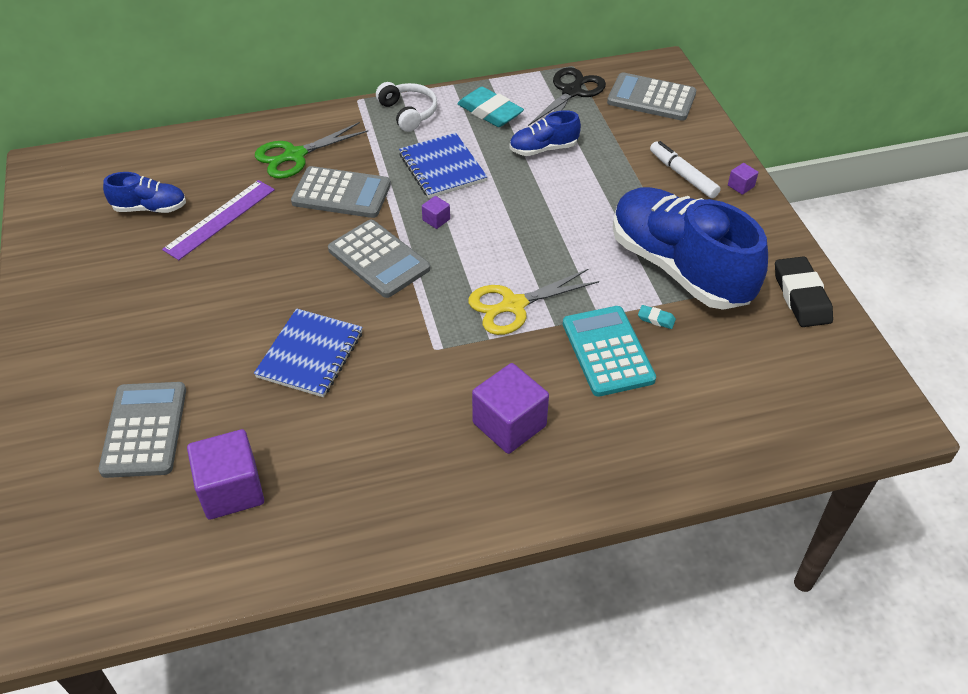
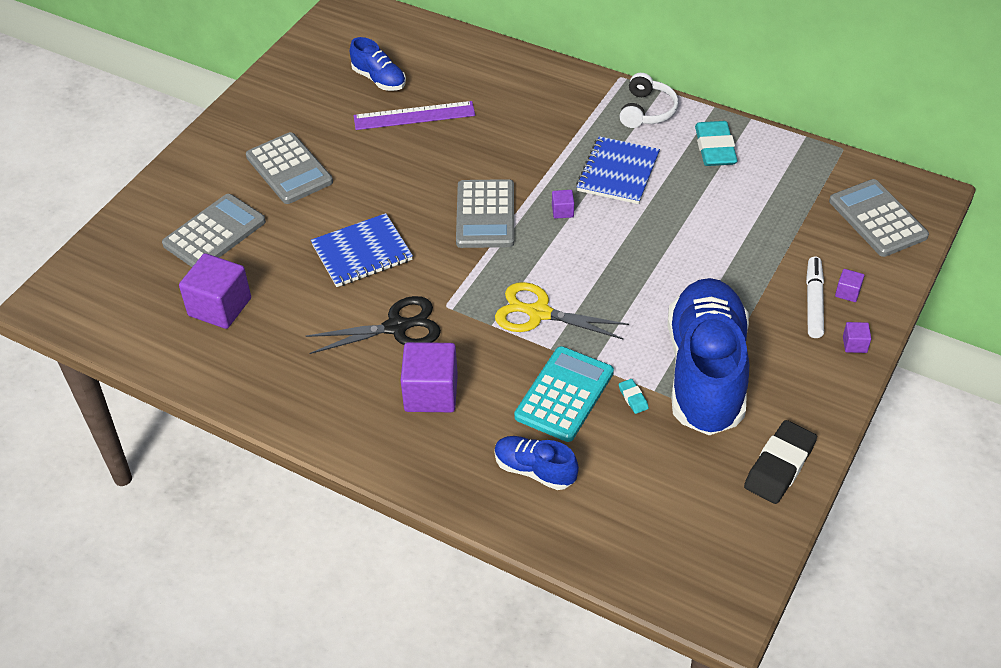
camera: 45 degrees right, 0 degrees up
(294, 156) = (519, 97): green scissors -> none
(341, 193) = (518, 147): grey calculator -> grey calculator (289, 169)
(543, 149) = (720, 206): blue shoe -> blue shoe (534, 470)
(571, 92) = (810, 171): black scissors -> black scissors (397, 327)
(694, 156) = (847, 292): none -> purple cube

